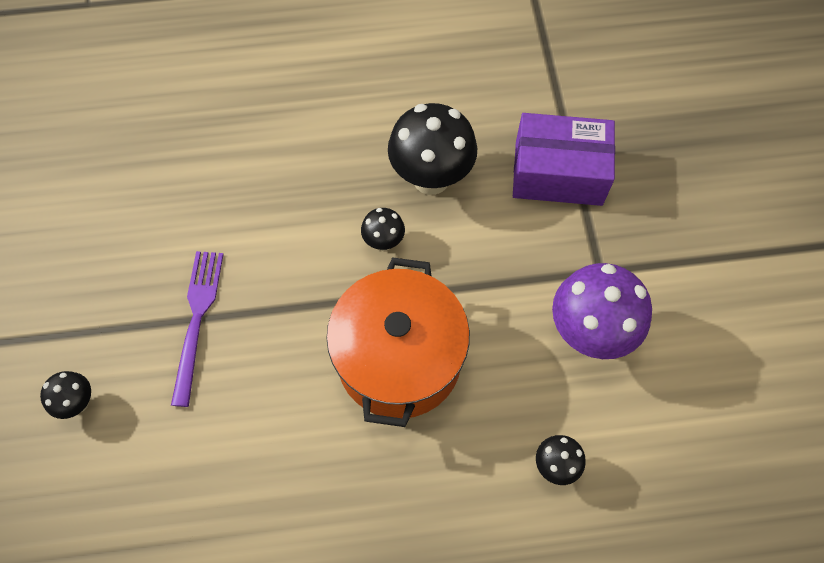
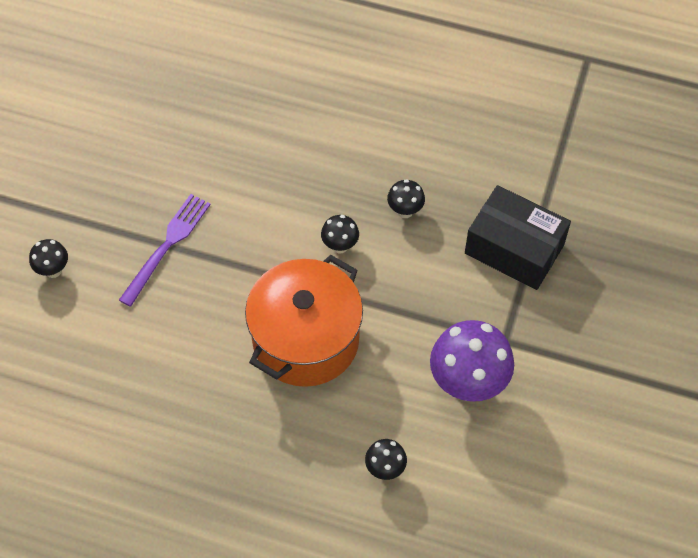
camera: 25 degrees right, 5 degrees down
(431, 178) = (405, 211): black mushroom -> black mushroom, size x0.49
(558, 173) = (514, 249): purple box -> black box

